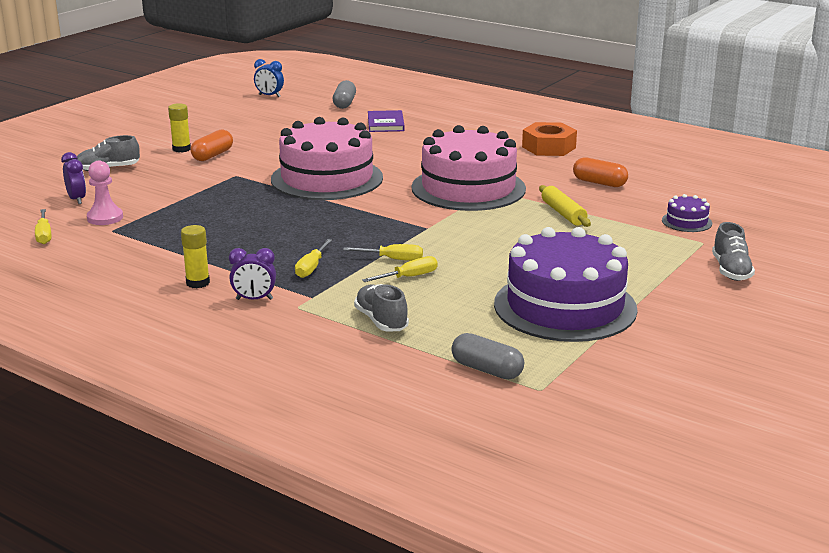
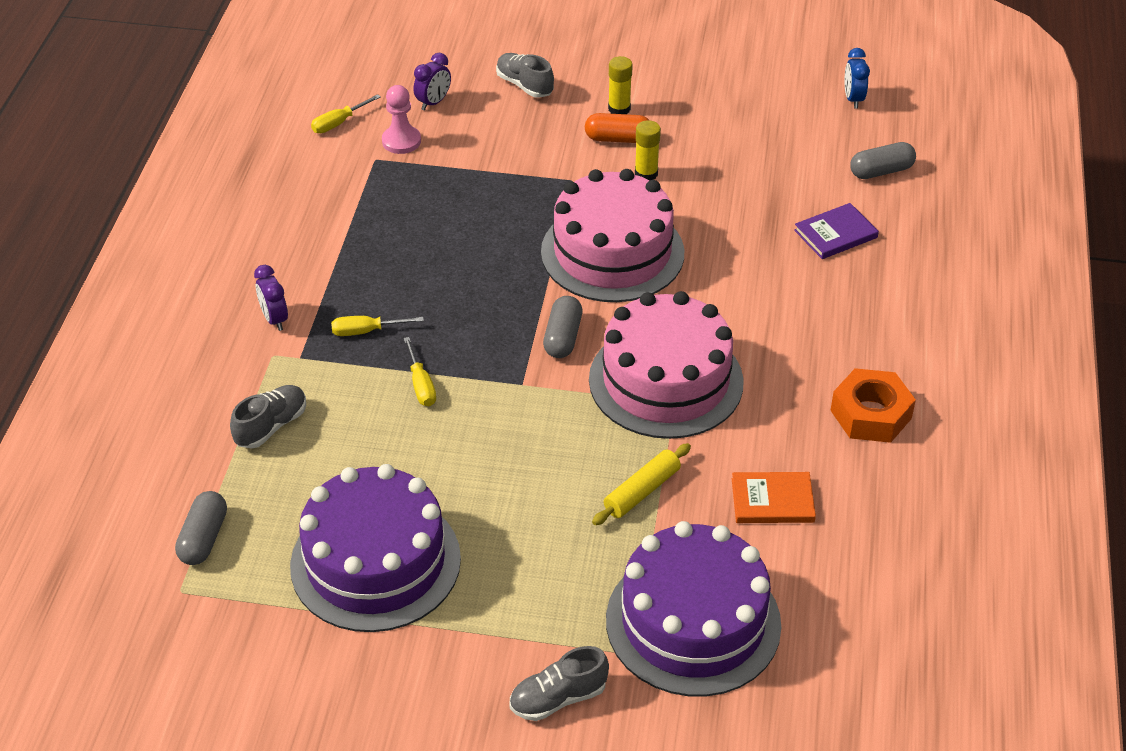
camera: 65 degrees right, 20 degrees up
(198, 283) = (290, 267): yellow glue stick -> yellow glue stick (646, 174)
(394, 207) = (563, 337): none -> grey capsule
(409, 277) = (383, 412): yellow screwdriver -> none
(599, 183) = (772, 500): orange capsule -> orange book
(686, 222) = (693, 622): purple cake -> purple cake, size x2.46

